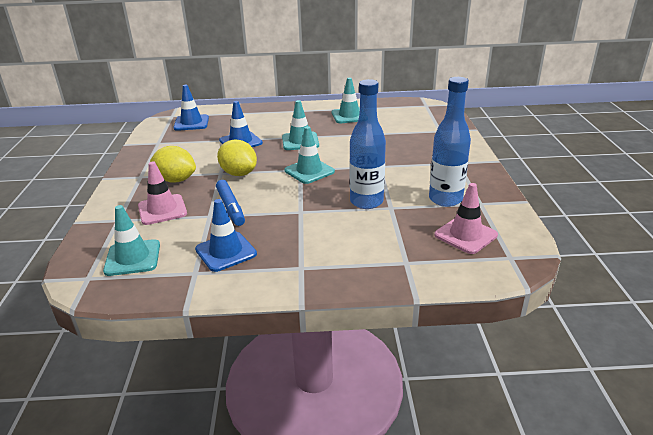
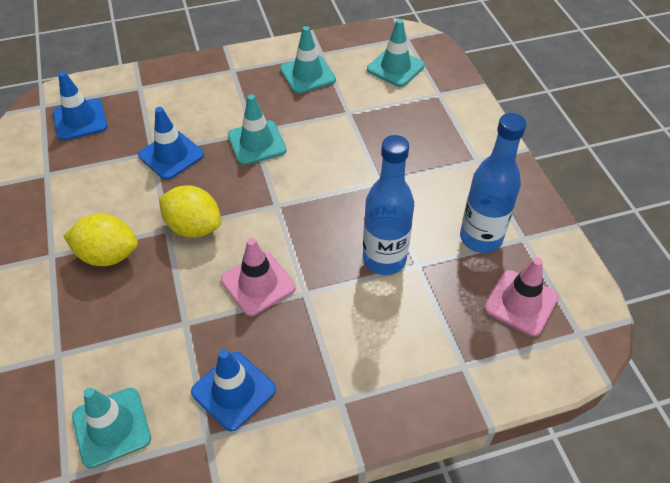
camera: 15 degrees left, 20 degrees up
(162, 210) = (113, 322): pink traffic cone -> pink traffic cone (258, 284)
(230, 207) = (208, 301): blue marker -> none
(309, 171) = (290, 207): turquoise traffic cone -> turquoise traffic cone (395, 67)

